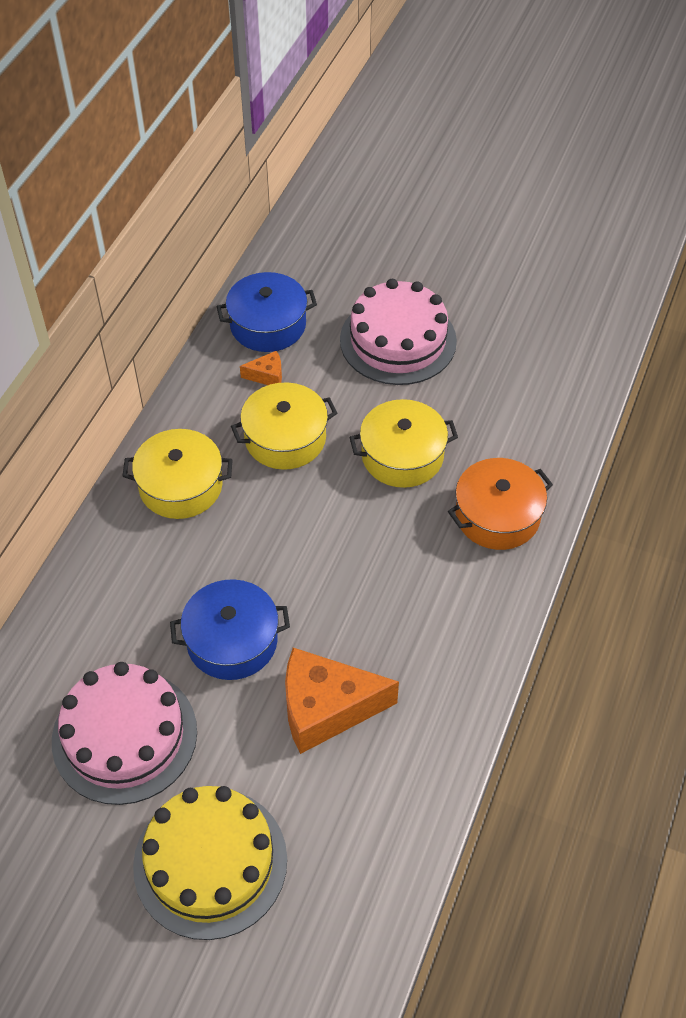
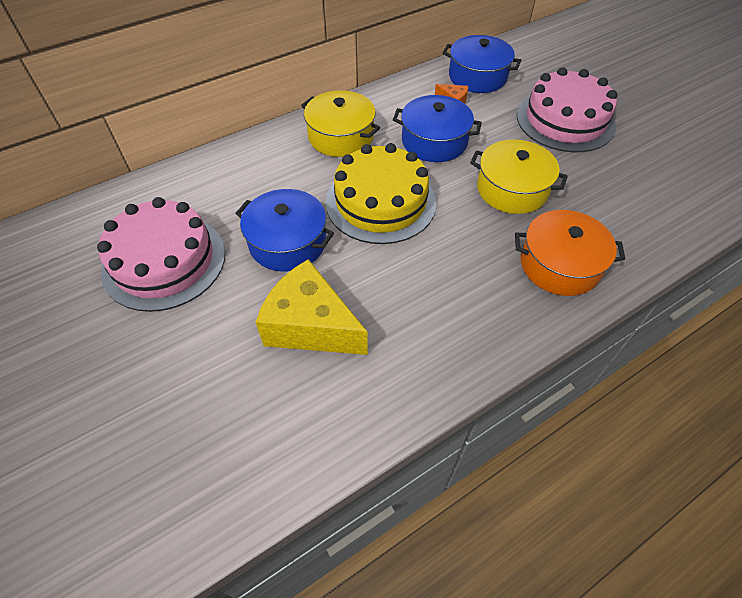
camera: 35 degrees right, 0 degrees up
(210, 862) = (131, 382): yellow cake -> yellow cake (381, 202)
(285, 438) = (434, 141): yellow pot -> blue pot
(326, 708) = (311, 325): orange cheese -> yellow cheese

